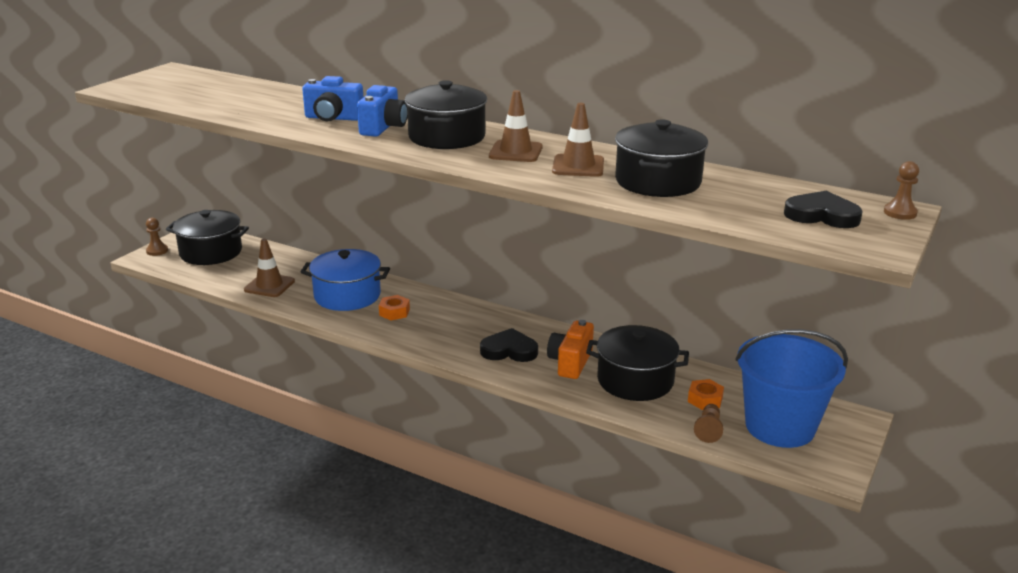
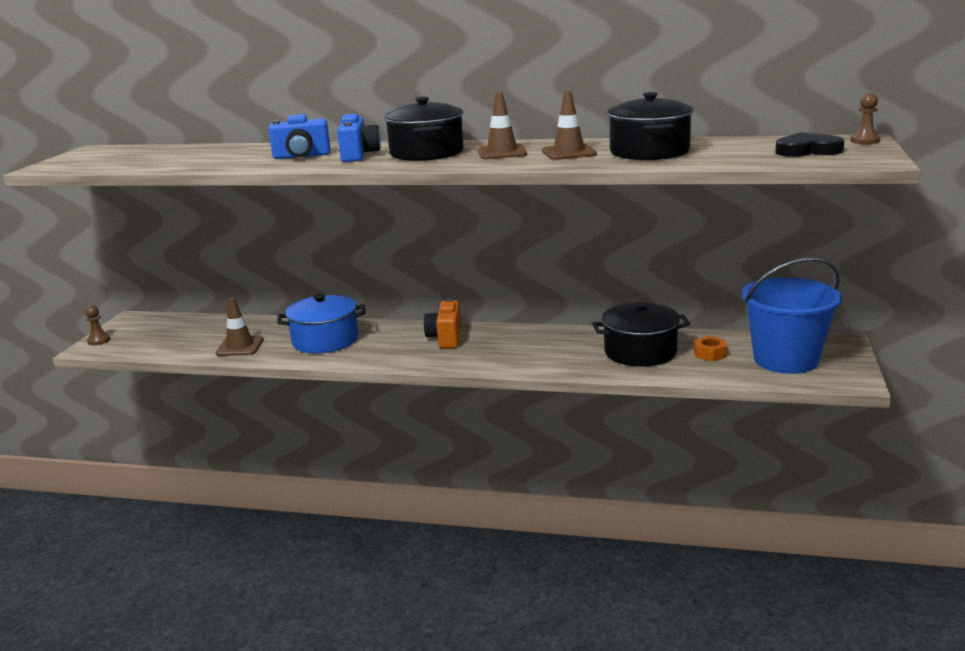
camera: 15 degrees left, 5 degrees down
(211, 252) = (158, 332): black pot -> none
(394, 312) = (381, 344): orange nut -> none
(509, 350) = (511, 352): black heart -> none
(570, 363) = (573, 350): orange camera -> orange camera (445, 338)
(708, 430) = (730, 374): brown pawn -> none

